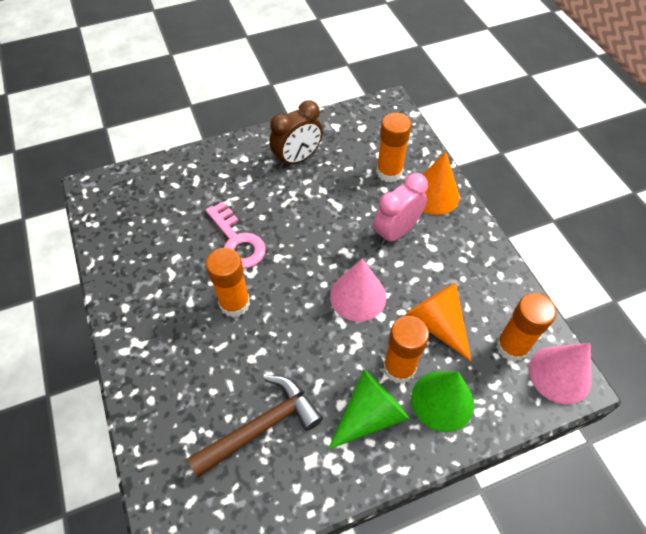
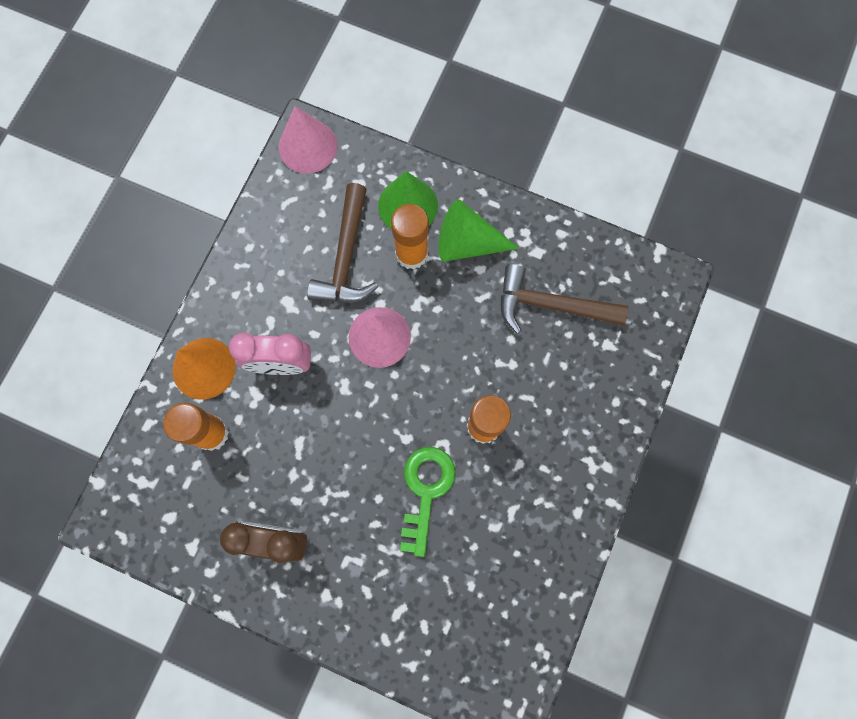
camera: 135 degrees left, 20 degrees up
(237, 241) = (425, 490): pink key -> green key
(437, 324) = (346, 258): orange cone -> brown hammer
(511, 346) = (314, 192): orange glue stick -> none

